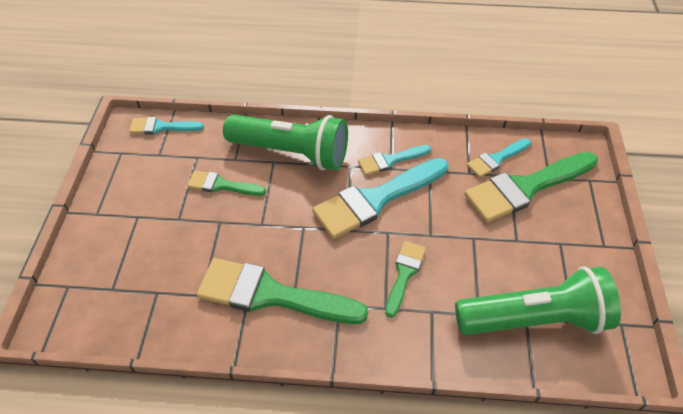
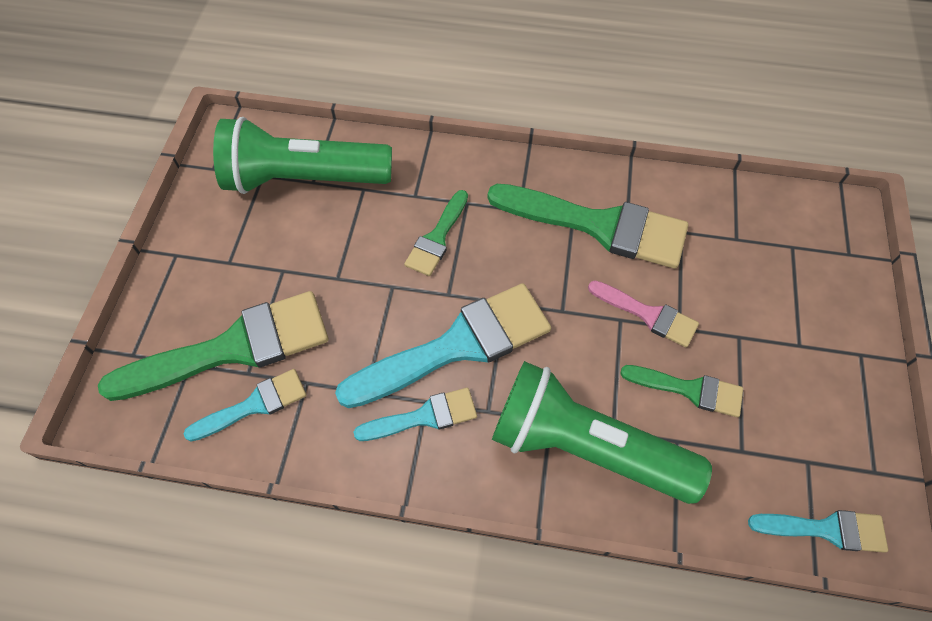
camera: 175 degrees left, 10 degrees up
(241, 228) = (648, 315): none -> pink brush

